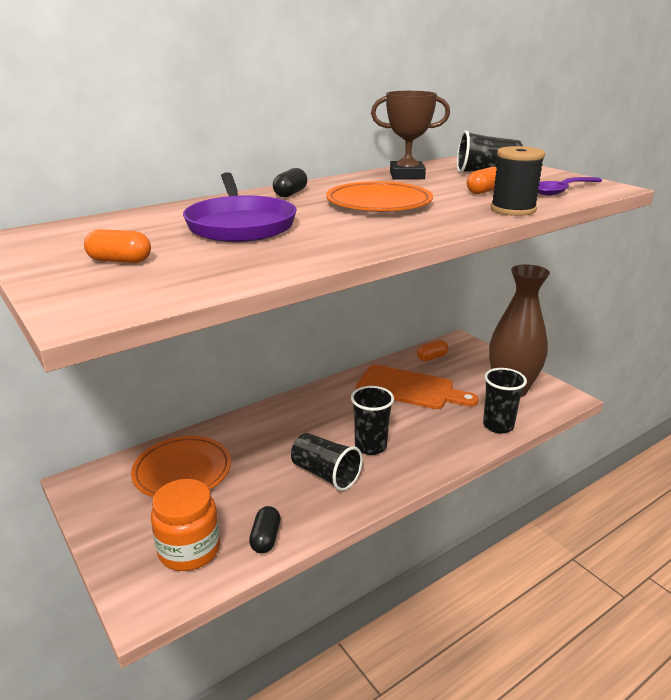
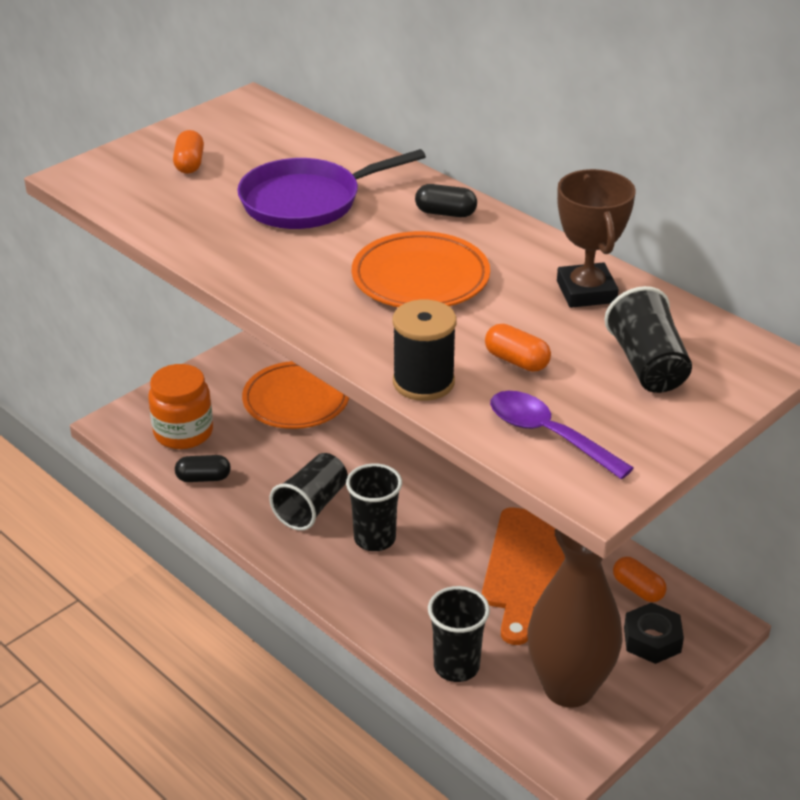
camera: 80 degrees right, 10 degrees up
(472, 359) = (652, 640): none -> black nut

